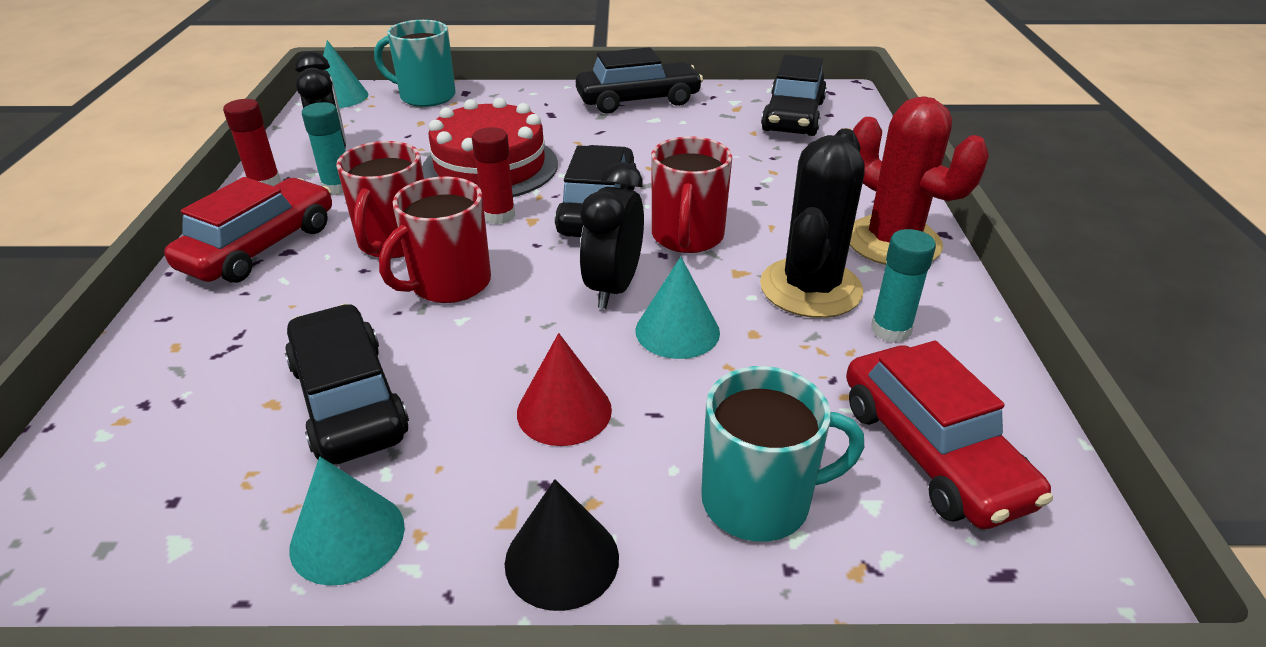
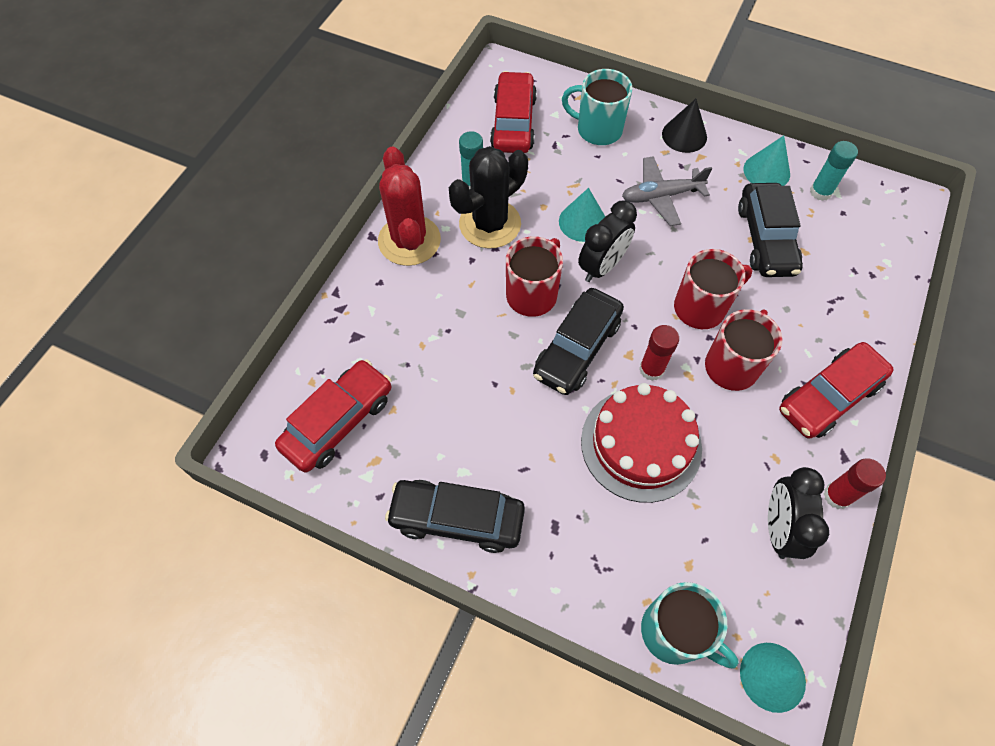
camera: 155 degrees left, 25 degrees up
(338, 187) = (773, 462): turquoise glue stick -> turquoise glue stick (820, 192)
(564, 411) = (661, 196): red cone -> grey plane
(793, 116) = (338, 422): black car -> red car

